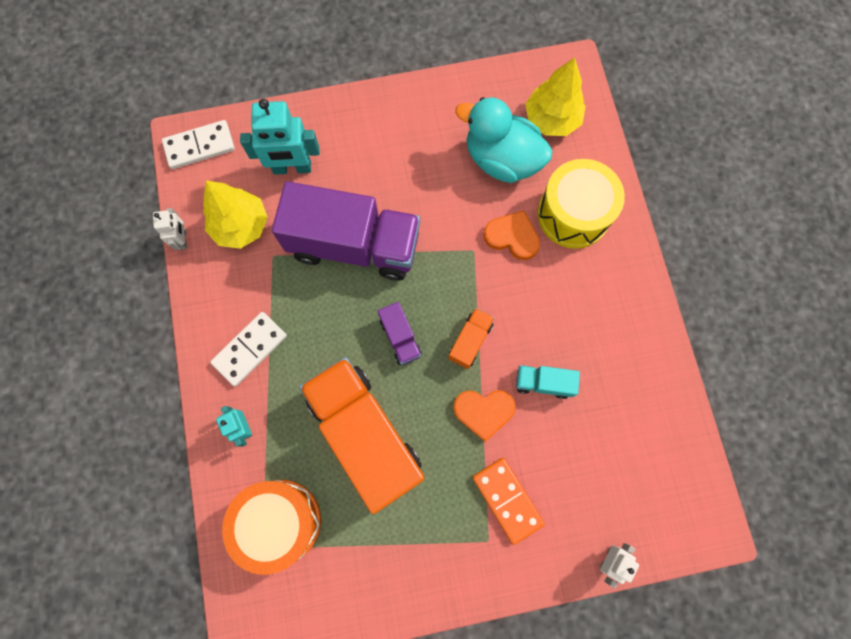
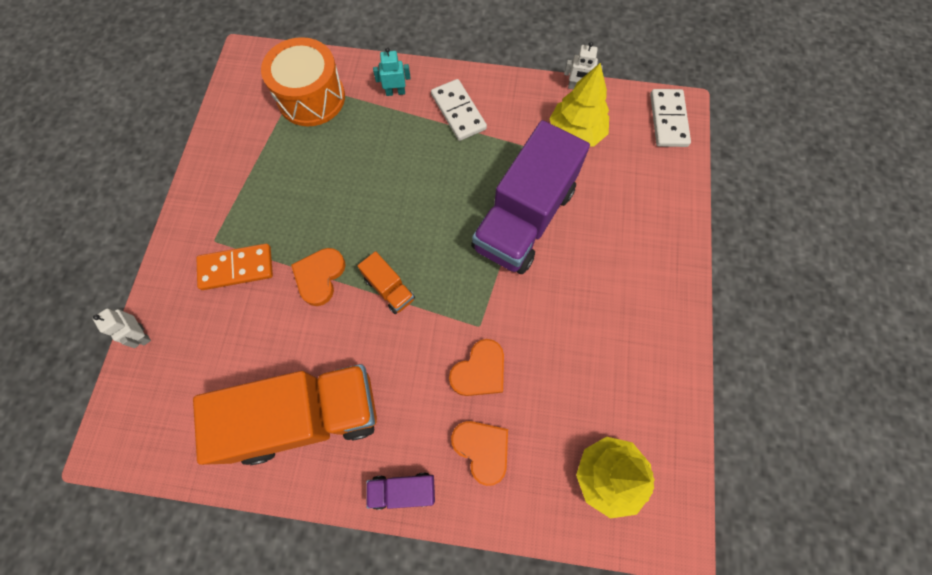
camera: 110 degrees right, 5 degrees down
(292, 168) = (623, 189): turquoise robot -> none
(365, 435) = (347, 175): orange truck -> orange truck (306, 416)
(400, 338) = (418, 229): purple truck -> purple truck (403, 490)
(501, 160) = (573, 395): turquoise duck -> none
(543, 383) = (320, 341): turquoise truck -> none
(573, 214) = (482, 449): yellow drum -> orange heart

